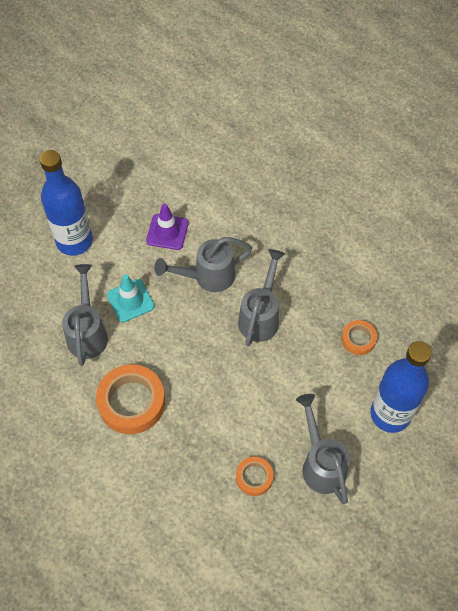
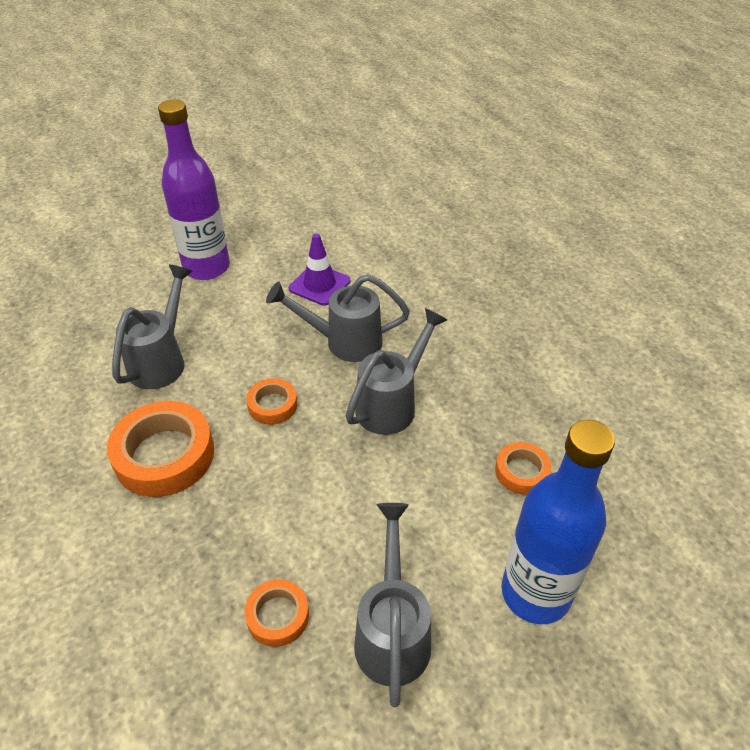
camera: 20 degrees right, 15 degrees down
(74, 241) = (206, 267): blue bottle -> purple bottle
(130, 300) = (234, 341): turquoise traffic cone -> none
(183, 342) = (272, 405): none -> orange tape

